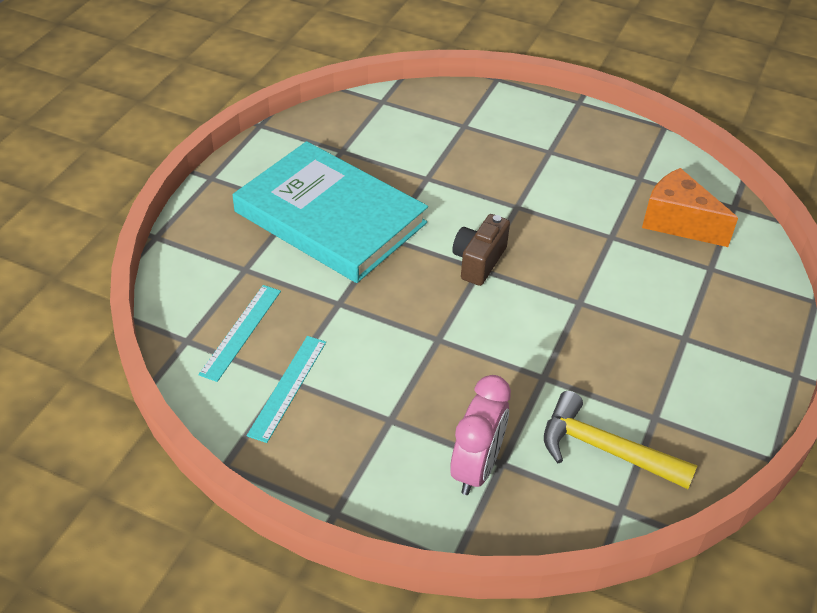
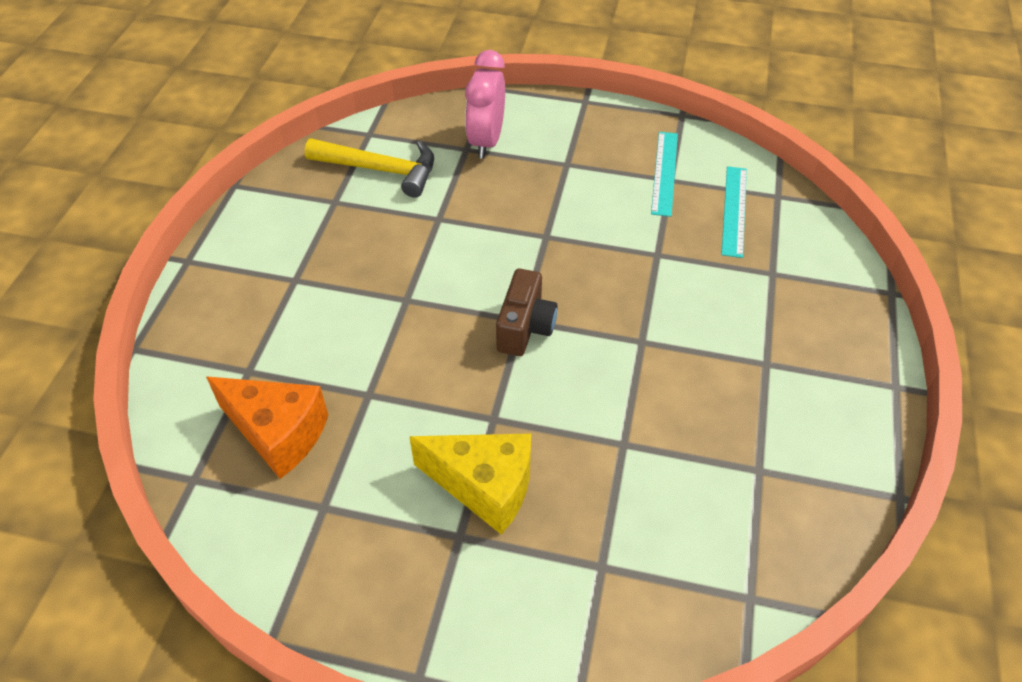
camera: 170 degrees right, 5 degrees up
(330, 217) = (717, 354): turquoise book -> none
(530, 170) = (484, 487): none -> yellow cheese

